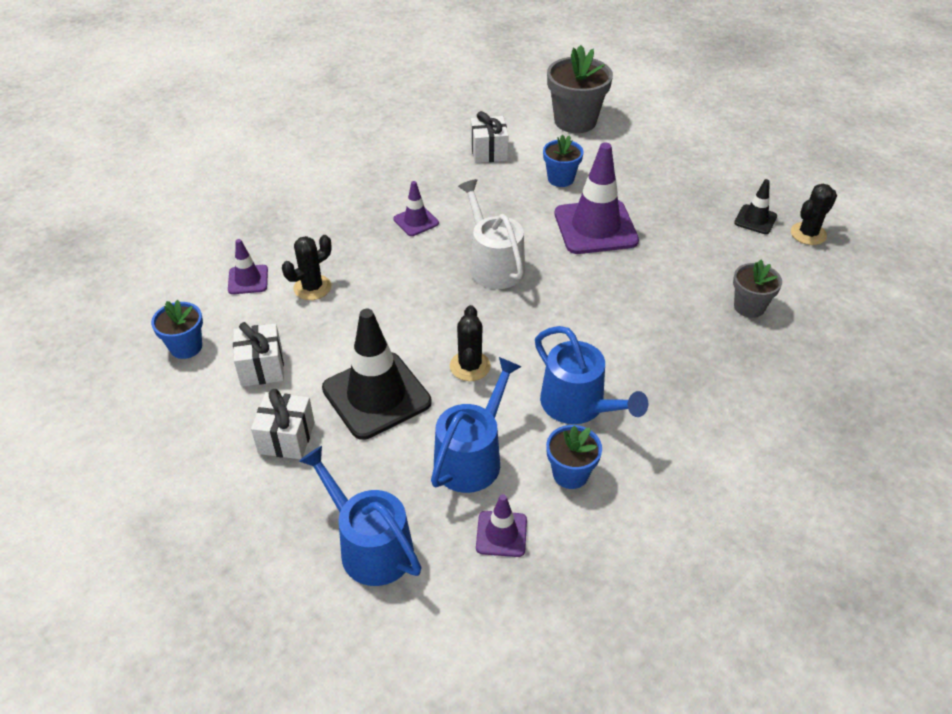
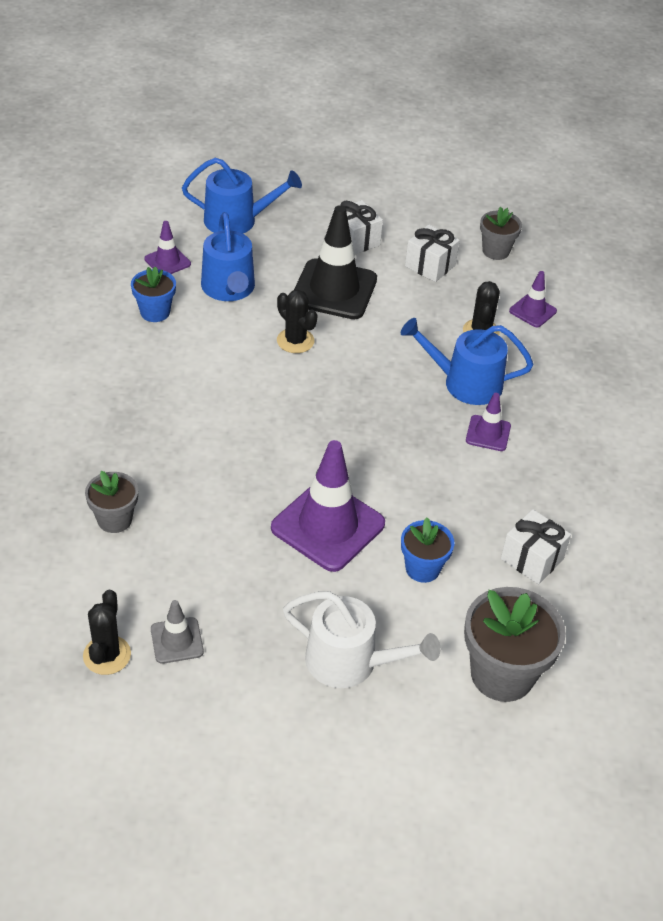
camera: 135 degrees right, 0 degrees up
(186, 347) = (496, 251): blue flower pot -> grey flower pot
(494, 265) = (373, 430): white watering can -> white watering can (349, 662)
(578, 405) = (190, 356): blue watering can -> blue watering can (465, 383)
(755, 219) = (177, 640): black traffic cone -> grey traffic cone

